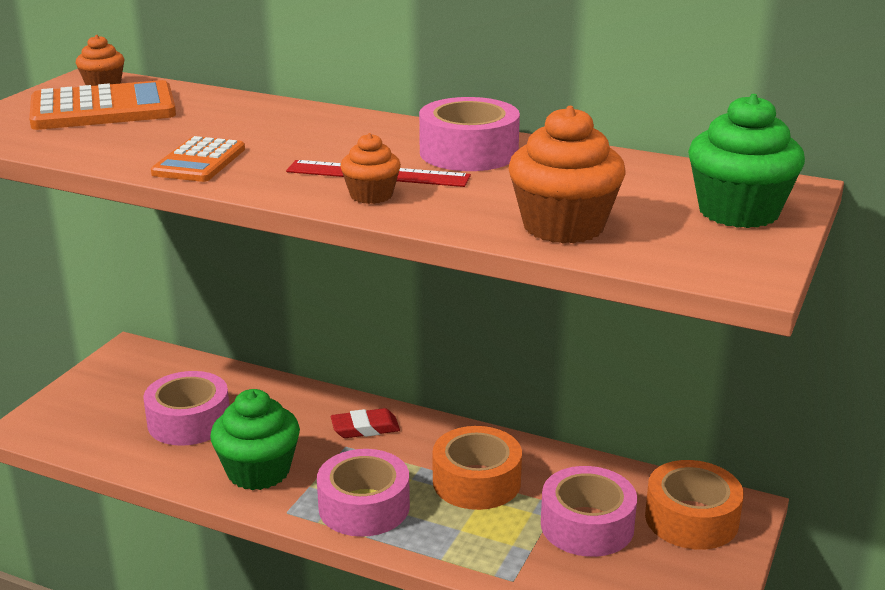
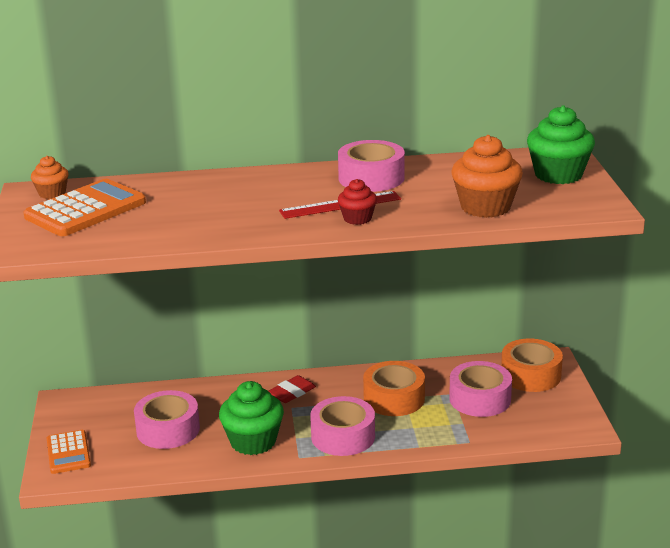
camera: 30 degrees left, 0 degrees up
(199, 161) = (218, 227): orange calculator -> orange calculator (68, 453)
(371, 195) = (357, 218): orange cupcake -> red cupcake

